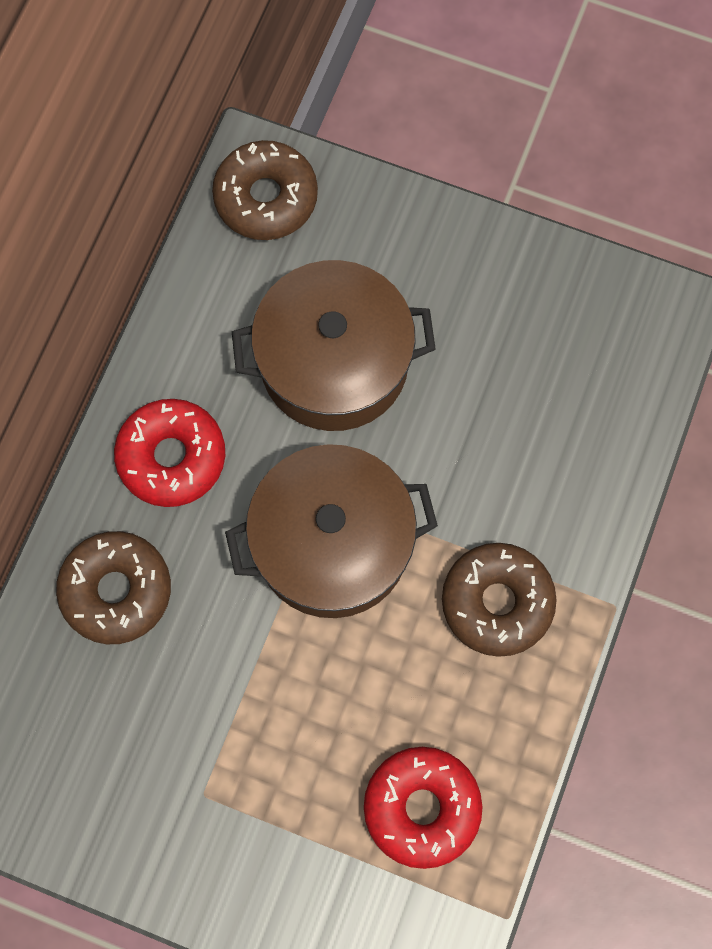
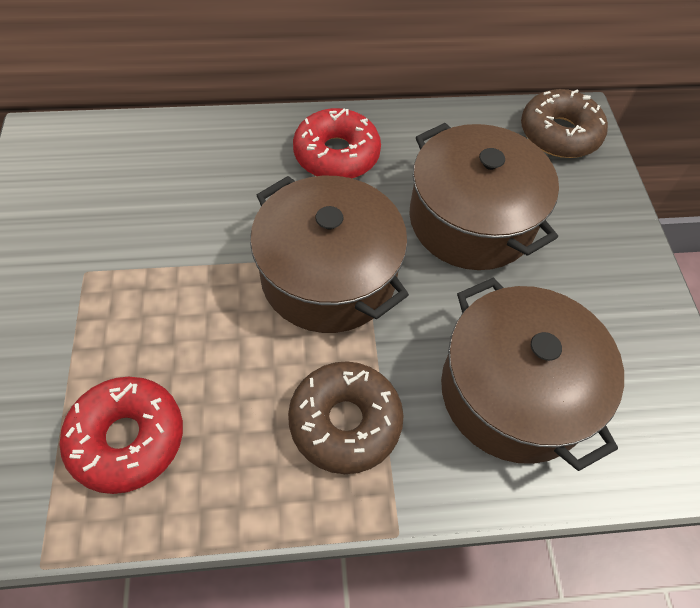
camera: 60 degrees right, 15 degrees down
(116, 590) = (222, 161): brown donut -> none
(538, 436) = (514, 392): none -> brown pot

